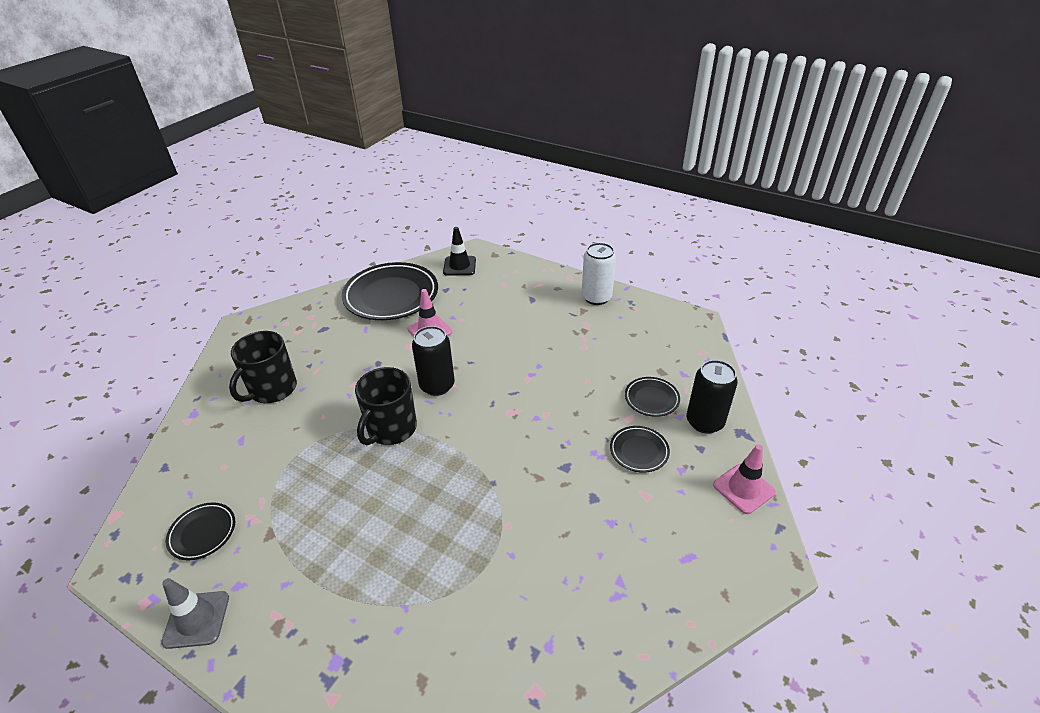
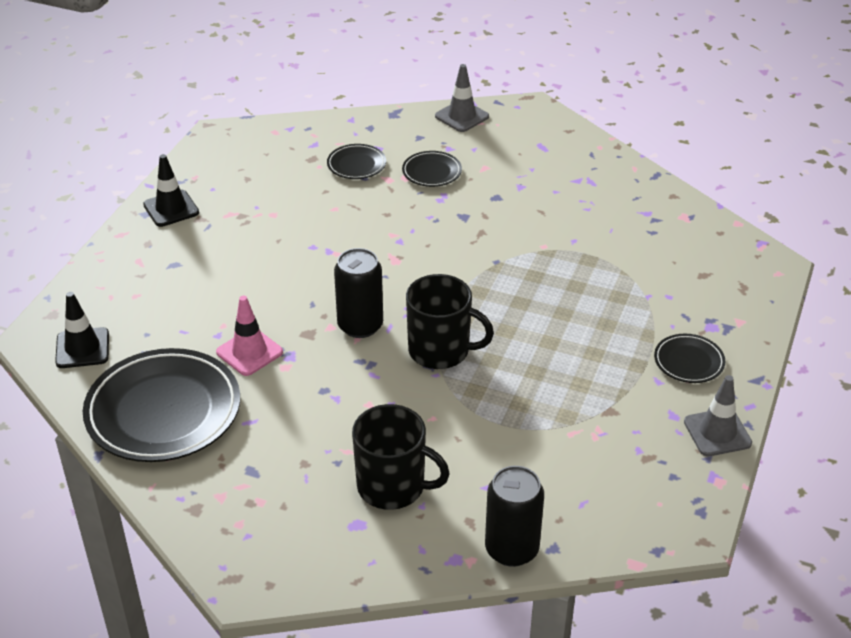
camera: 100 degrees left, 0 degrees up
(202, 533) = (628, 468): black plate -> black plate (688, 362)
(596, 297) = (171, 209): white can -> black traffic cone
(704, 422) = (384, 133): black can -> black can (511, 549)
(743, 488) = (461, 116): pink traffic cone -> grey traffic cone

